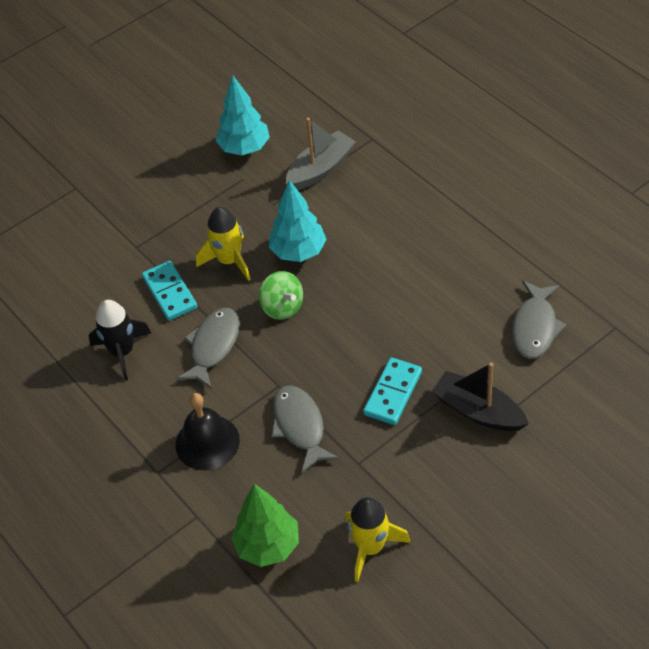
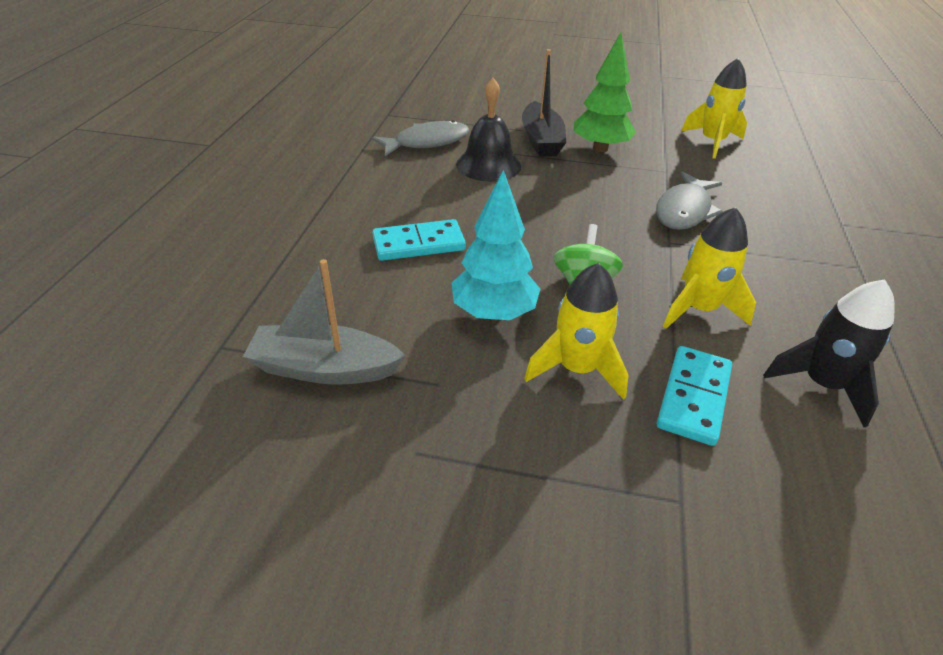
camera: 135 degrees left, 10 degrees down
(207, 442) = (785, 253): black bell -> black bell (488, 165)
(213, 346) = (699, 309): grey fish -> yellow rocket
(244, 148) = (340, 496): turquoise tree -> none
(268, 546) = (792, 180): green tree -> green tree (600, 148)
(392, 393) = (582, 180): turquoise domino -> turquoise domino (419, 244)

